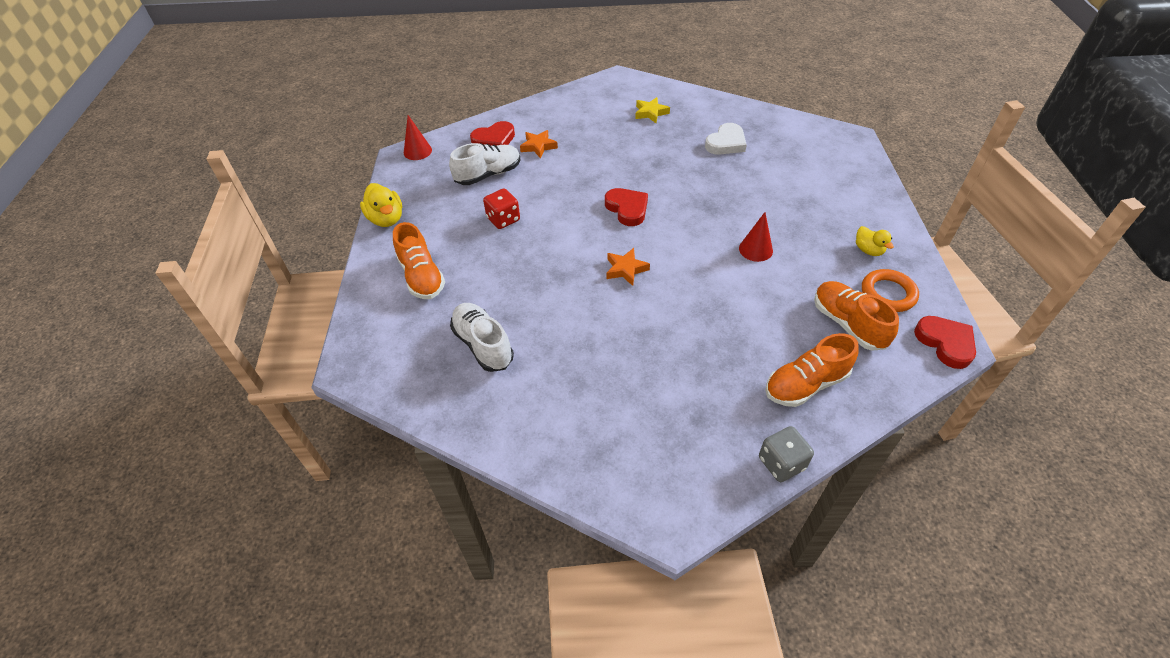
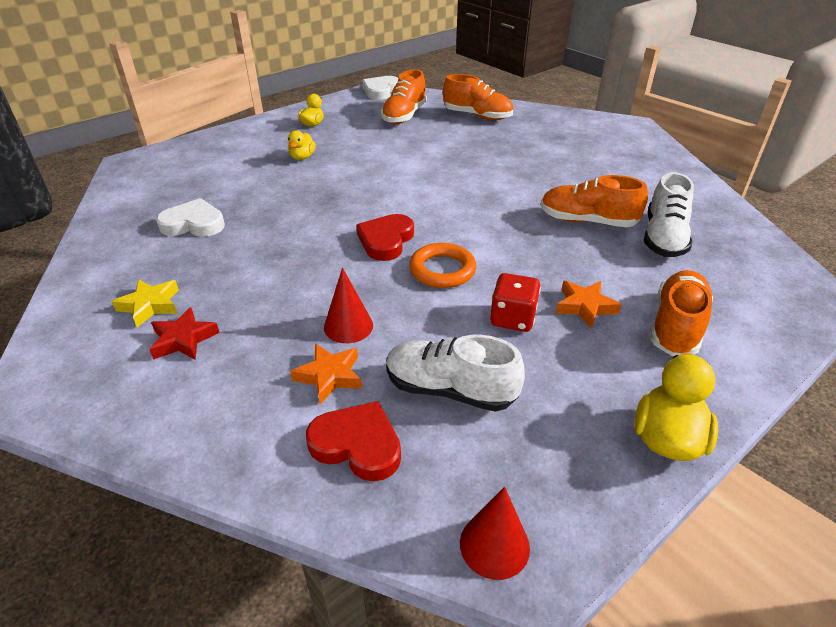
camera: 130 degrees left, 10 degrees down
(545, 319) = (587, 221): none -> orange shoe
(611, 116) = (183, 339): none -> red star
(626, 269) = (472, 208): orange star -> orange star (585, 307)
(755, 249) = (366, 162): red cone -> red cone (348, 326)
(781, 463) = (543, 110): grey dice -> none
(794, 218) = (302, 157): none -> yellow duck
(888, 294) = (355, 111): orange ring -> orange ring (442, 270)
(945, 343) = (381, 91): red heart -> white heart

